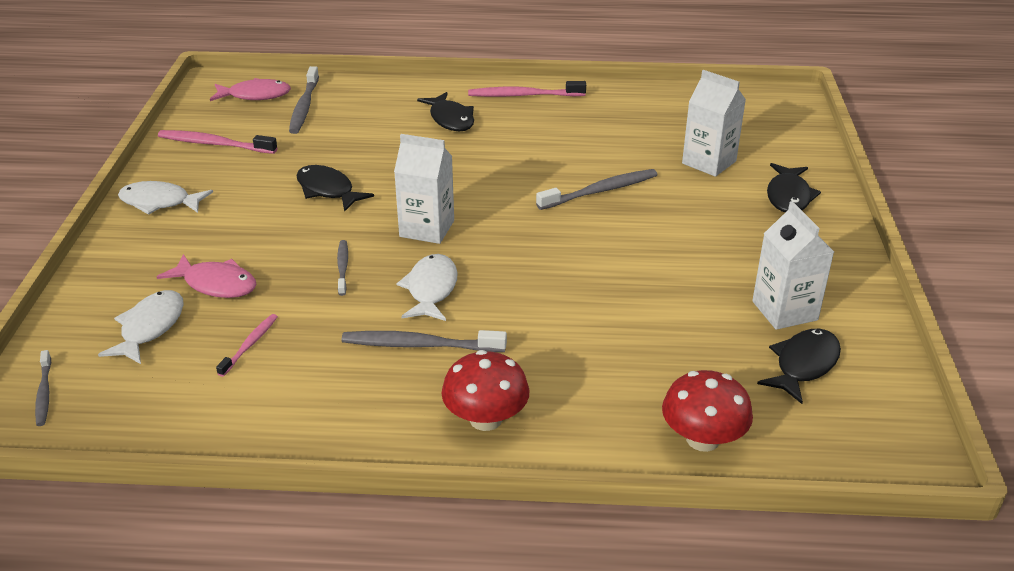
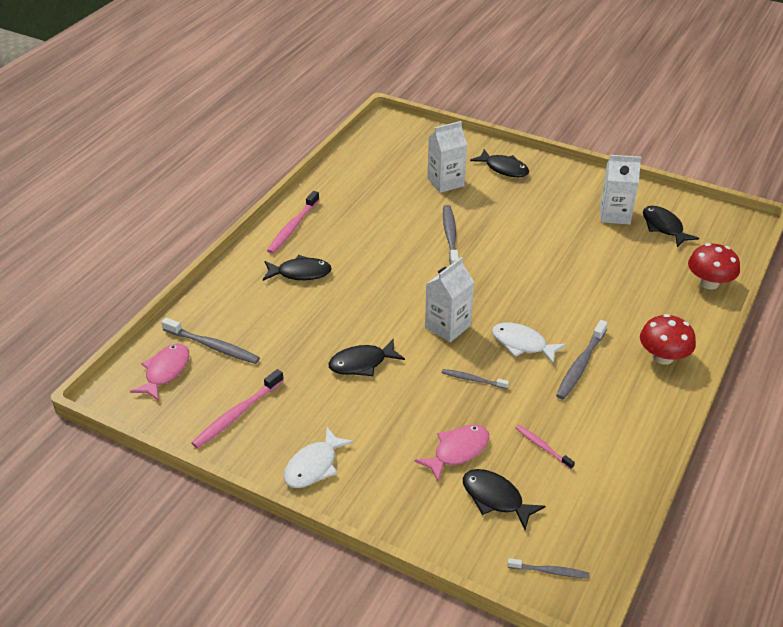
camera: 65 degrees left, 5 degrees up
(150, 328) = (495, 498): white fish -> black fish

